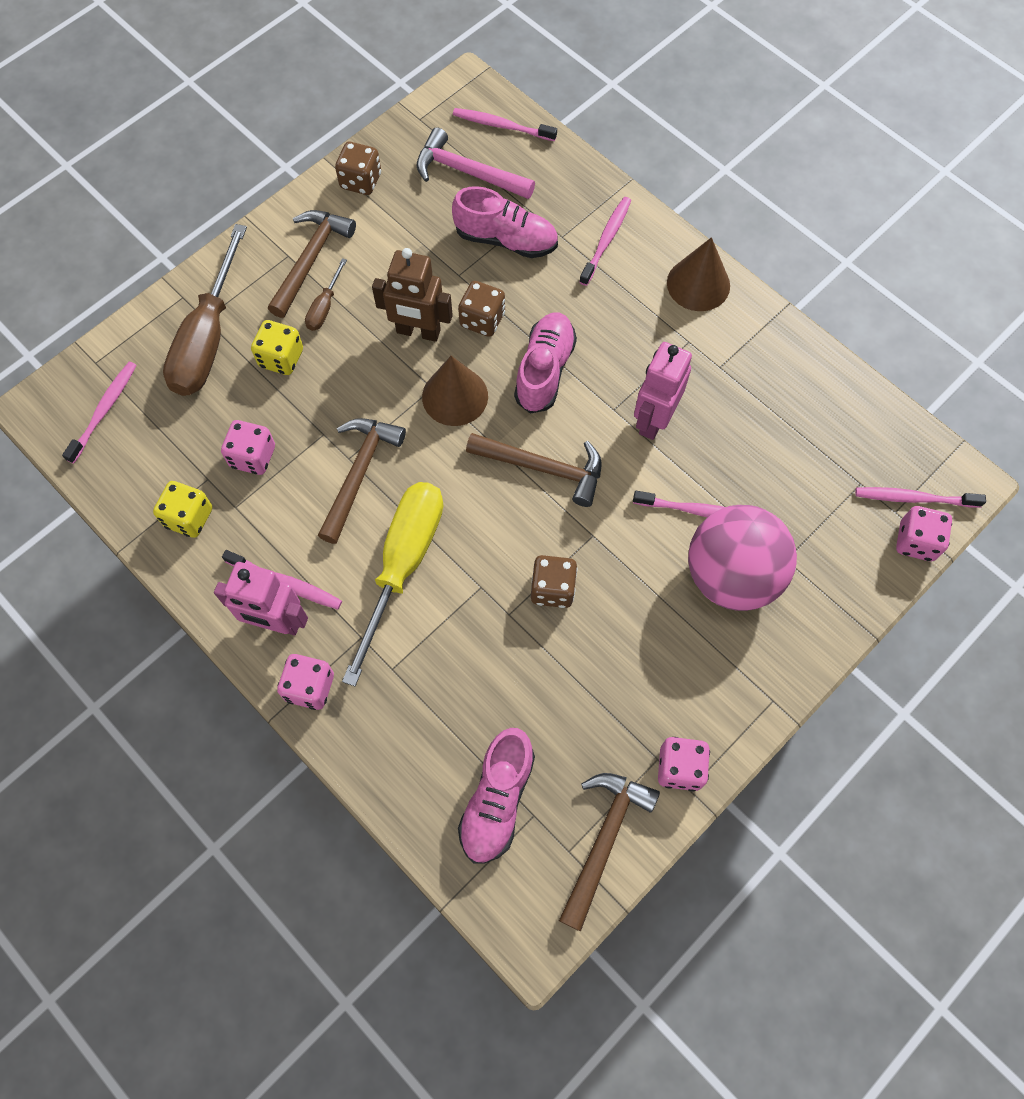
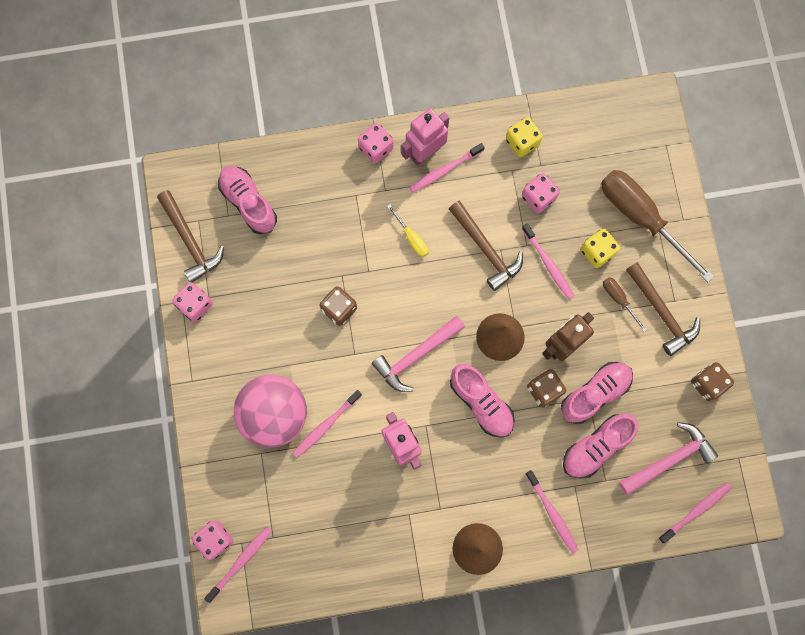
camera: 125 degrees right, 10 degrees up
(104, 410) = (627, 133): pink toothbrush -> pink toothbrush (548, 264)
(403, 565) = (411, 238): yellow screwdriver -> yellow screwdriver, size x0.44
(449, 272) = (595, 393): none -> pink shoe
(543, 468) = (416, 356): brown hammer -> pink hammer

